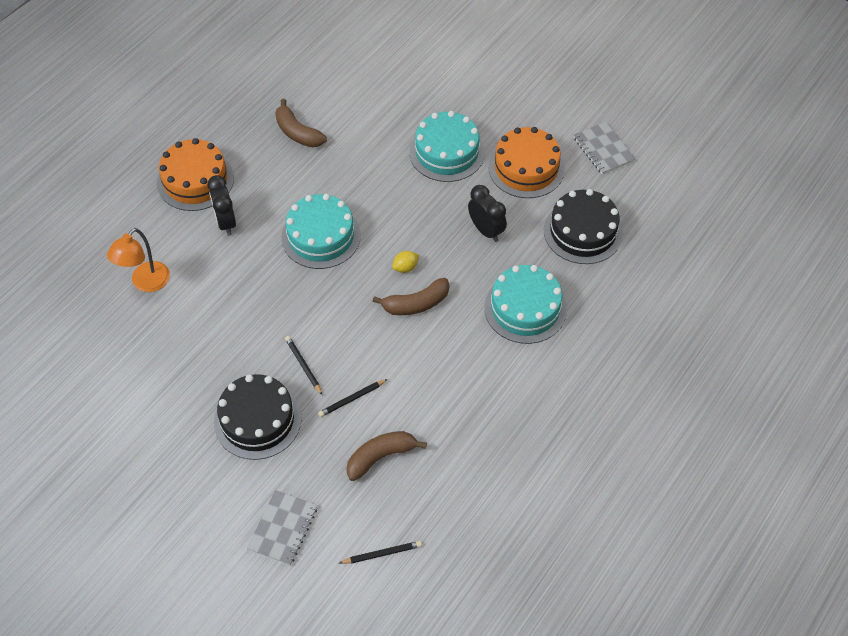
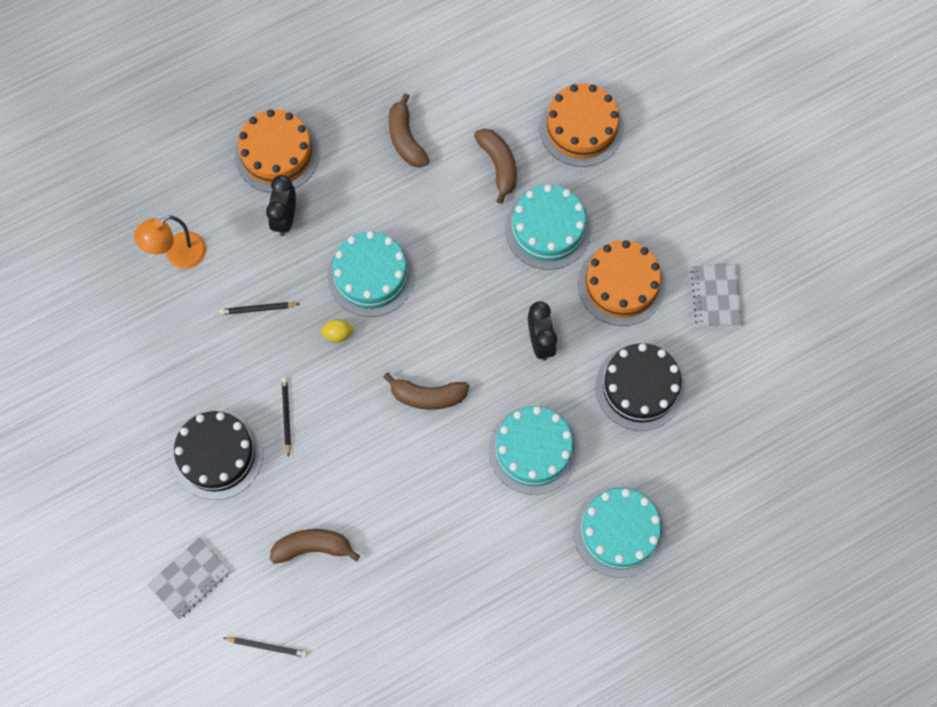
camera: 25 degrees right, 15 degrees up
(352, 399) = (315, 473): black pencil -> black pencil (258, 309)
(383, 124) = (498, 165): none -> brown banana
(405, 267) = (437, 349): yellow lemon -> yellow lemon (338, 334)
(433, 77) = (581, 128): none -> orange cake
(628, 339) = (619, 531): none -> turquoise cake

